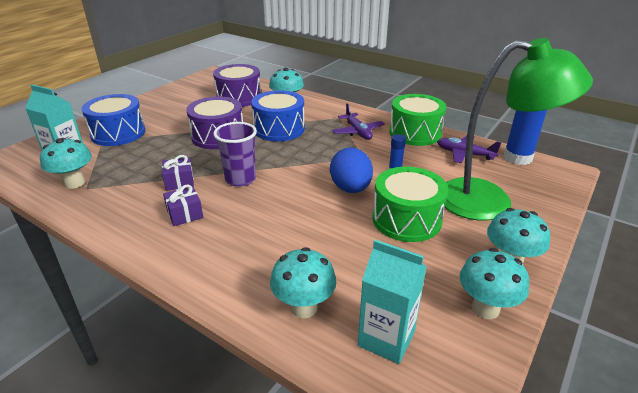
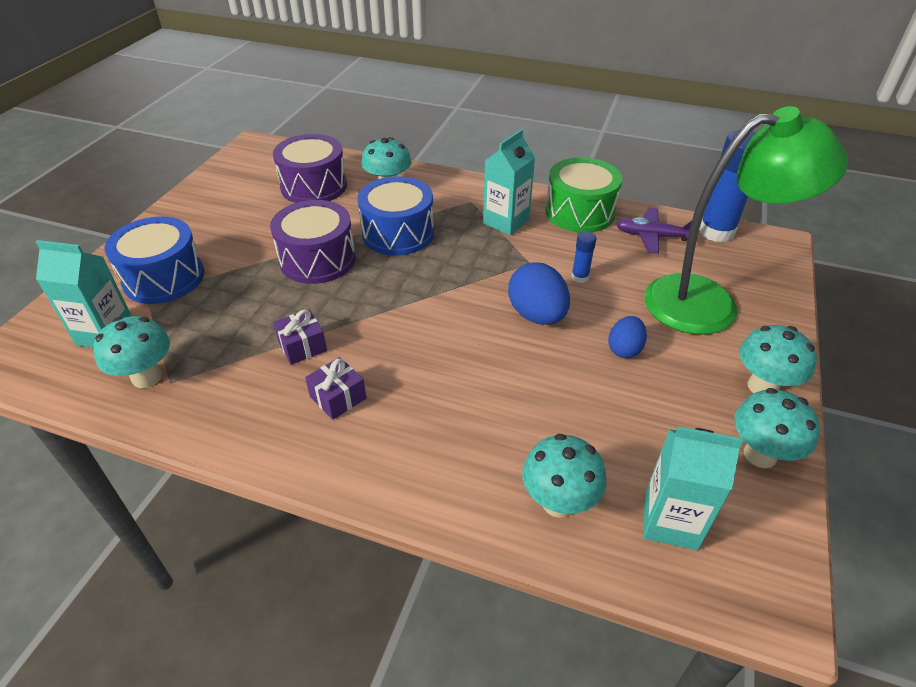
camera: 15 degrees left, 10 degrees up
(240, 179) = (386, 327): purple cup -> none
(357, 132) = (506, 222): purple plane -> turquoise carton
(406, 219) = (624, 349): green drum -> blue egg

